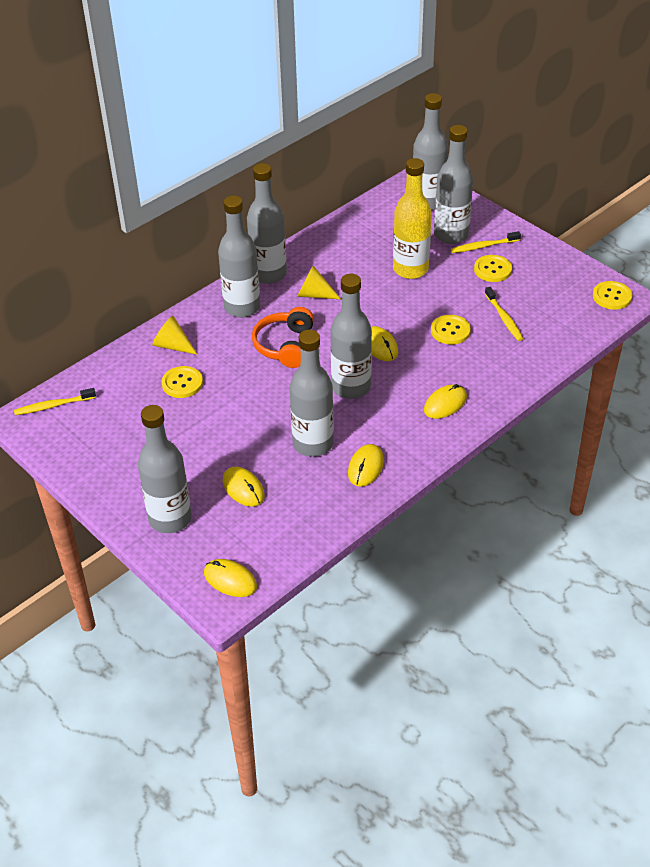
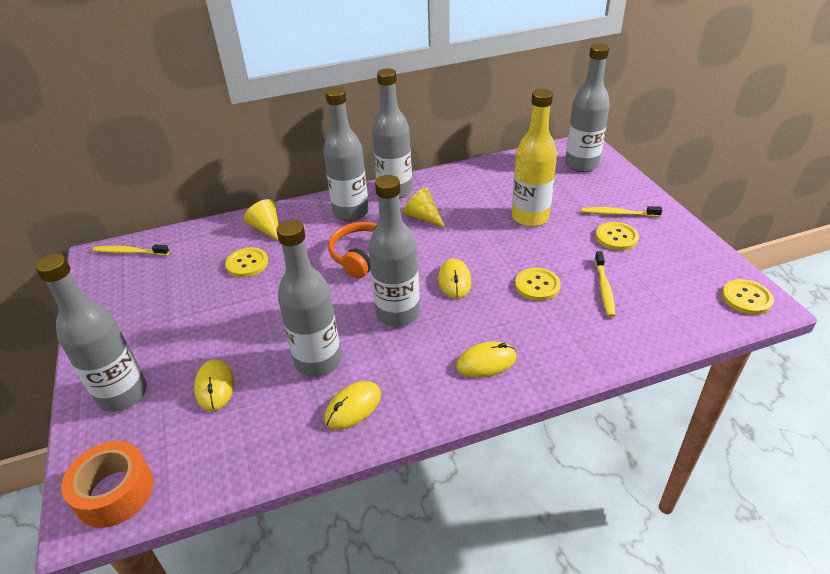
camera: 25 degrees right, 5 degrees down
(230, 580) = (115, 492): yellow mouse -> orange tape
(451, 235) = (589, 196): grey bottle -> none

